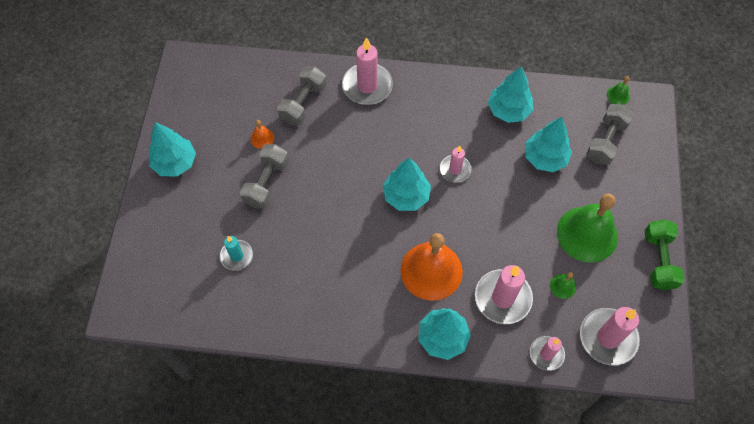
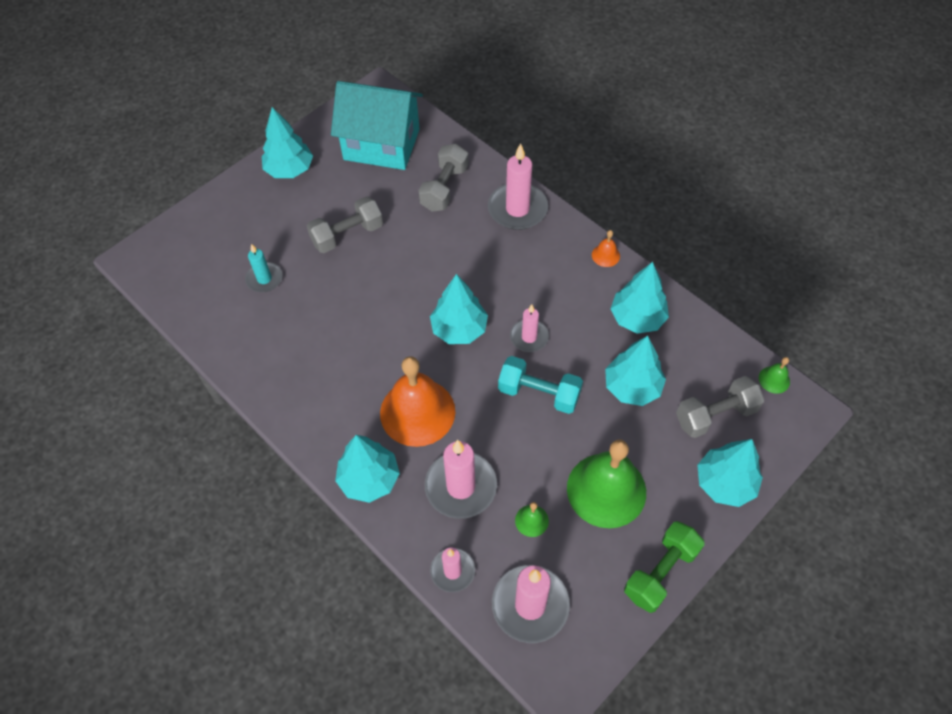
camera: 40 degrees right, 5 degrees down
(226, 99) = (381, 144): none -> turquoise house
(262, 138) = (380, 195): orange bell -> orange bell (605, 255)
(303, 103) = (444, 188): grey dumbbell -> grey dumbbell turned 45 degrees counterclockwise
(494, 202) = (539, 393): none -> turquoise dumbbell
(646, 180) = (724, 483): none -> turquoise tree

